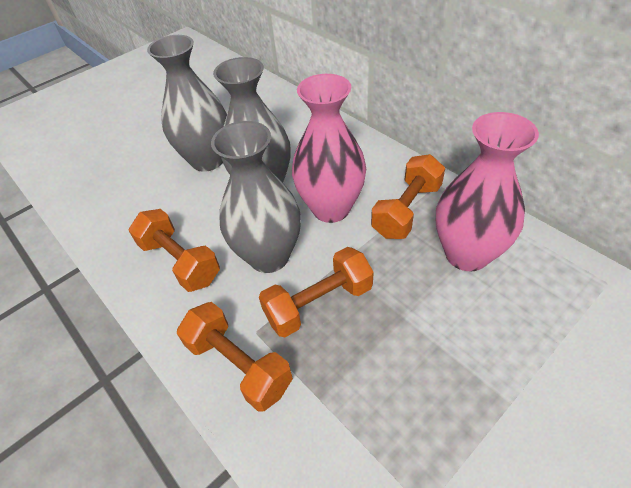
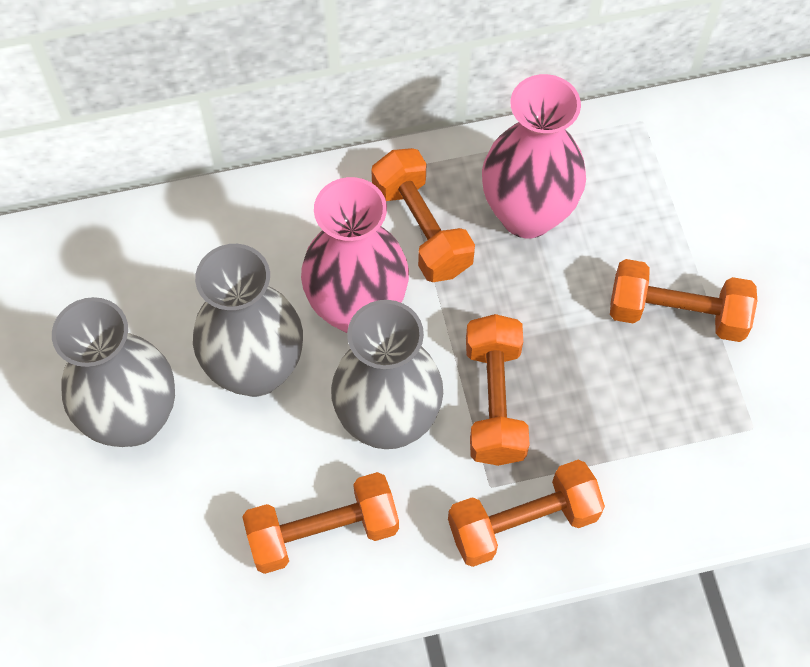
camera: 65 degrees left, 15 degrees up
(477, 386) = (676, 314): none -> orange dumbbell

